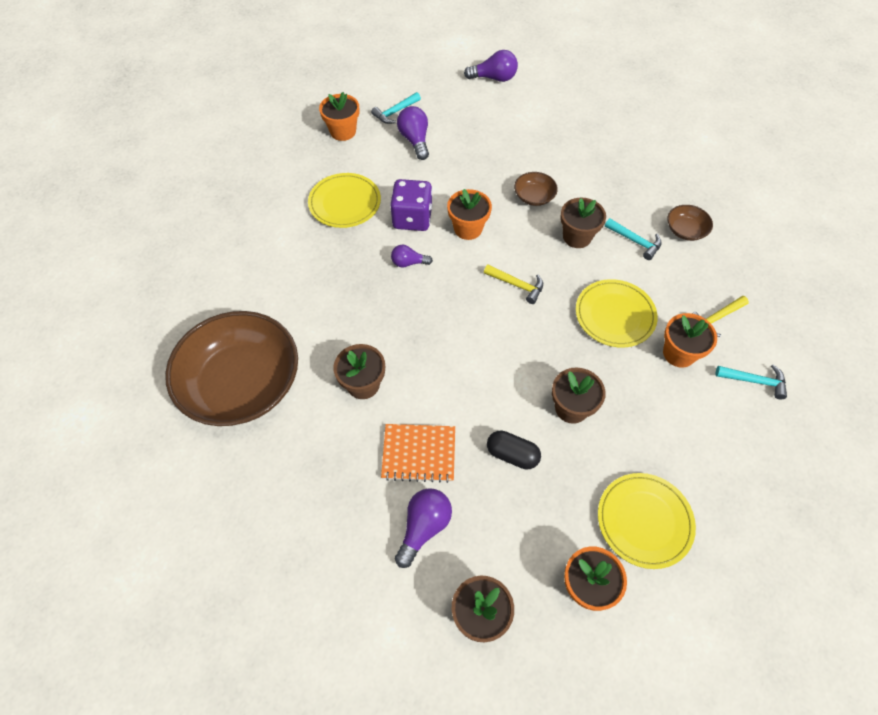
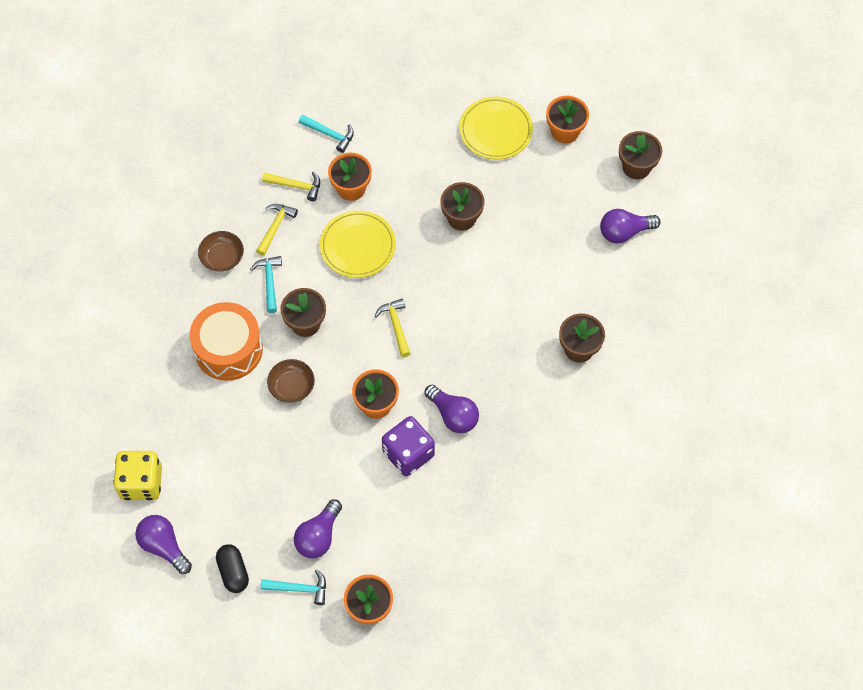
camera: 135 degrees left, 5 degrees up
(242, 383) = (661, 422): brown bowl -> none
(345, 203) = (446, 520): yellow plate -> none
(409, 263) = (453, 415): purple light bulb -> purple light bulb, size x1.56
(419, 454) = (586, 274): orange notebook -> none
(512, 455) = (530, 224): black capsule -> black capsule (233, 572)
(547, 92) = (141, 483): none -> yellow dice
(600, 185) = (228, 349): none -> orange drum
(684, 278) = (275, 227): none -> yellow hammer
(754, 381) = (329, 134): turquoise hammer -> turquoise hammer turned 150 degrees clockwise

